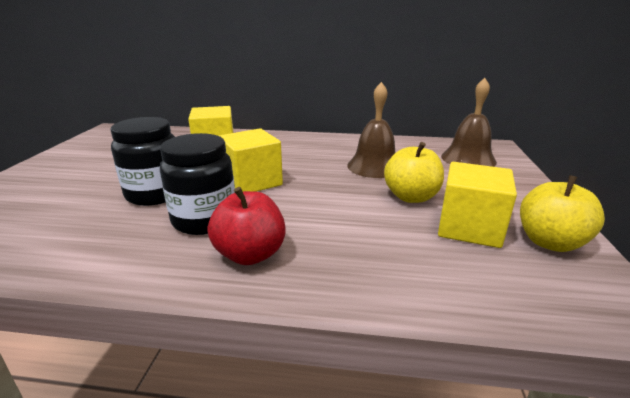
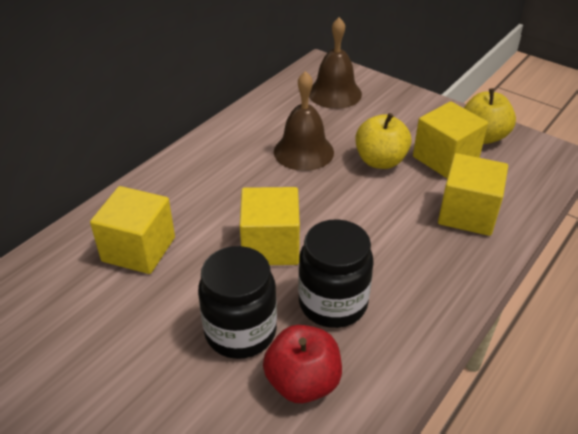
camera: 60 degrees left, 15 degrees up
(250, 254) = (413, 288): red apple -> red apple (302, 382)
(398, 262) = (467, 213): none -> yellow cube

